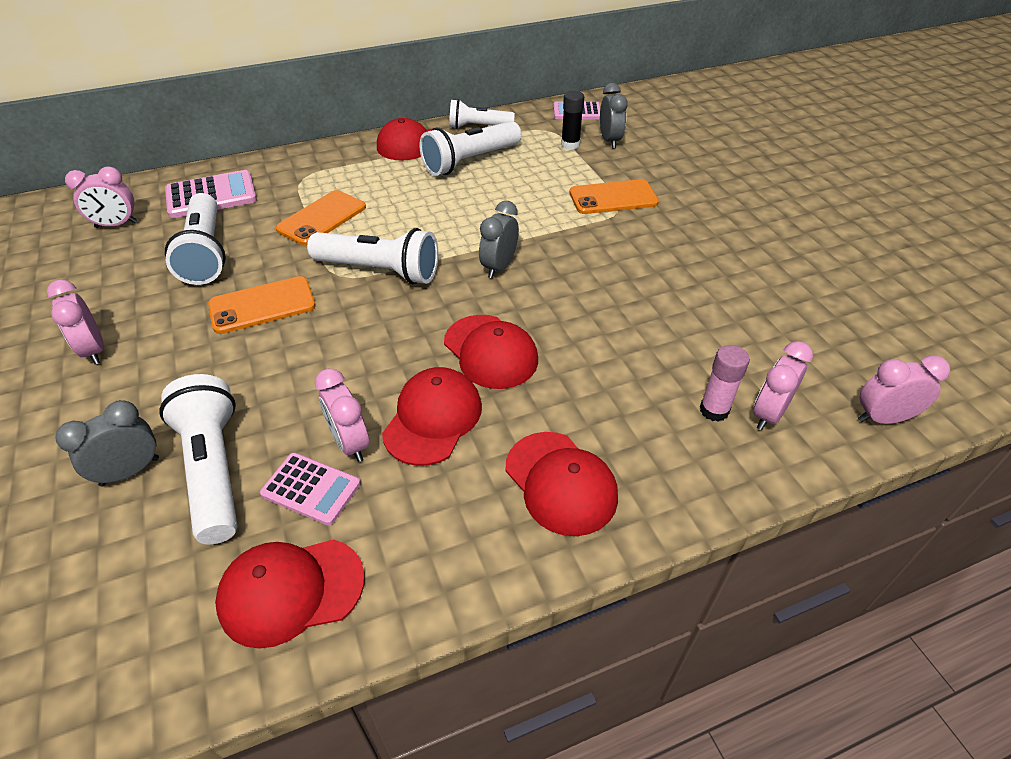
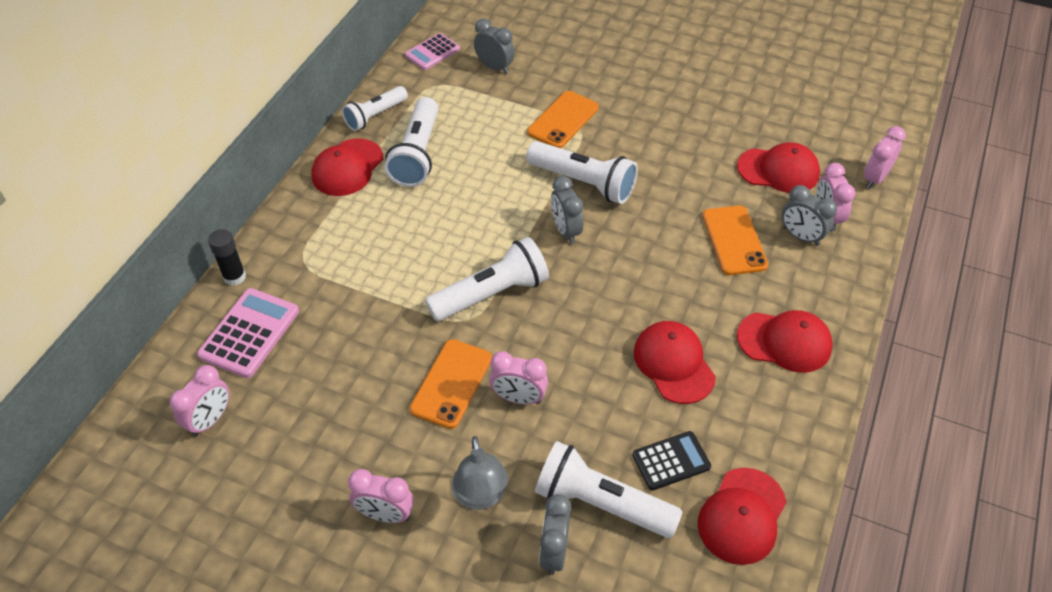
camera: 45 degrees left, 5 degrees up
(156, 390) = (480, 496): none -> grey lamp
(206, 253) = (336, 381): white flashlight -> white flashlight (584, 183)
(311, 489) = (671, 461): pink calculator -> black calculator
(322, 218) = (380, 285): orange phone -> orange phone (734, 240)
(350, 443) = (652, 418): pink clock -> pink clock (518, 398)
(490, 351) = (645, 295): red cap -> red cap (778, 170)
(570, 144) = (471, 89): black glue stick -> black glue stick (234, 277)
(714, 410) = (801, 236): pink glue stick -> grey clock

